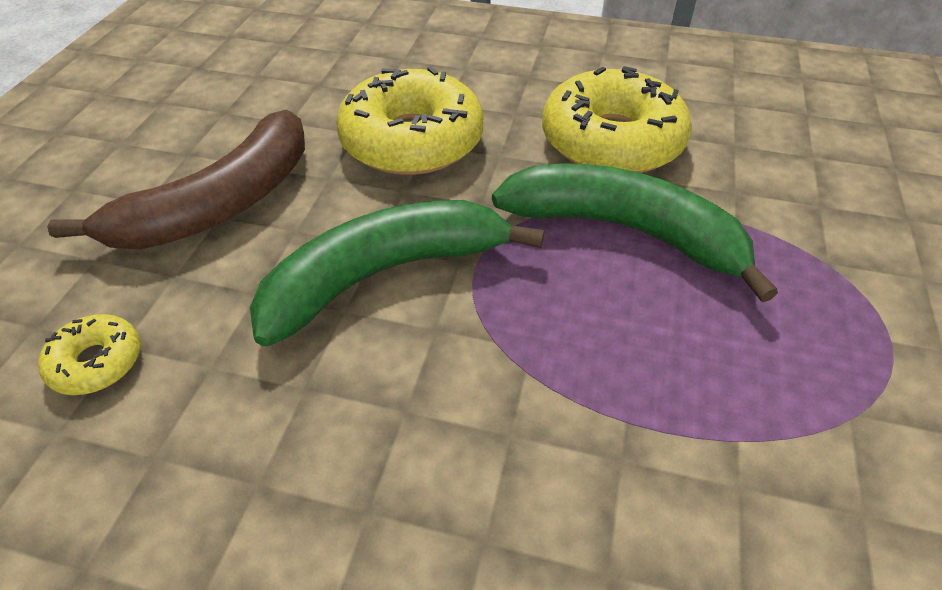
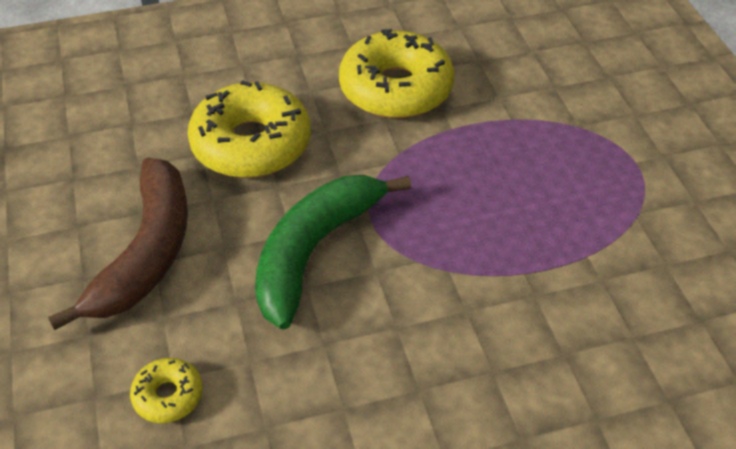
camera: 30 degrees left, 0 degrees up
(626, 231) = (449, 154): green banana -> none

